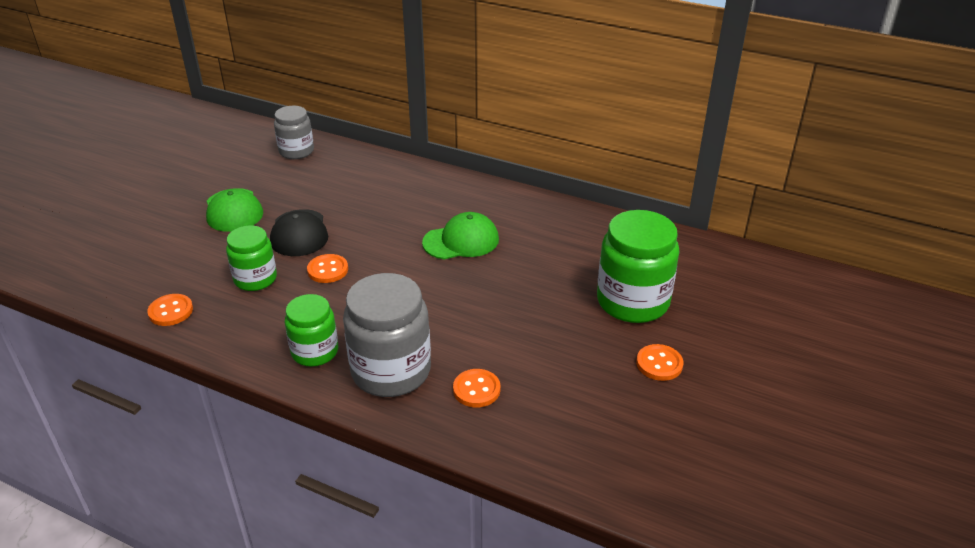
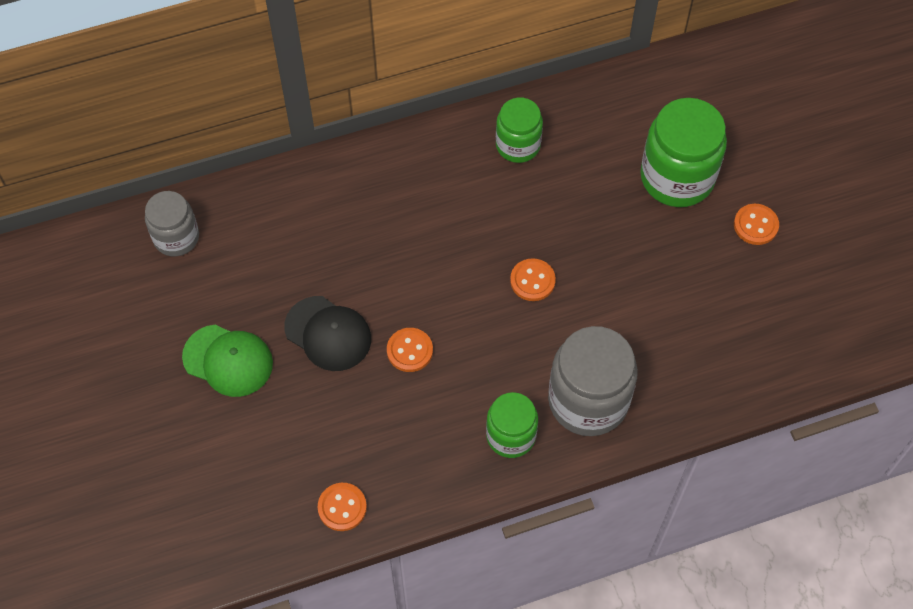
camera: 45 degrees left, 25 degrees up
(255, 279) = (363, 413): green jar -> green jar (518, 145)
(461, 241) = (476, 223): green cap -> none
(476, 389) = (665, 361): orange button -> orange button (532, 281)

